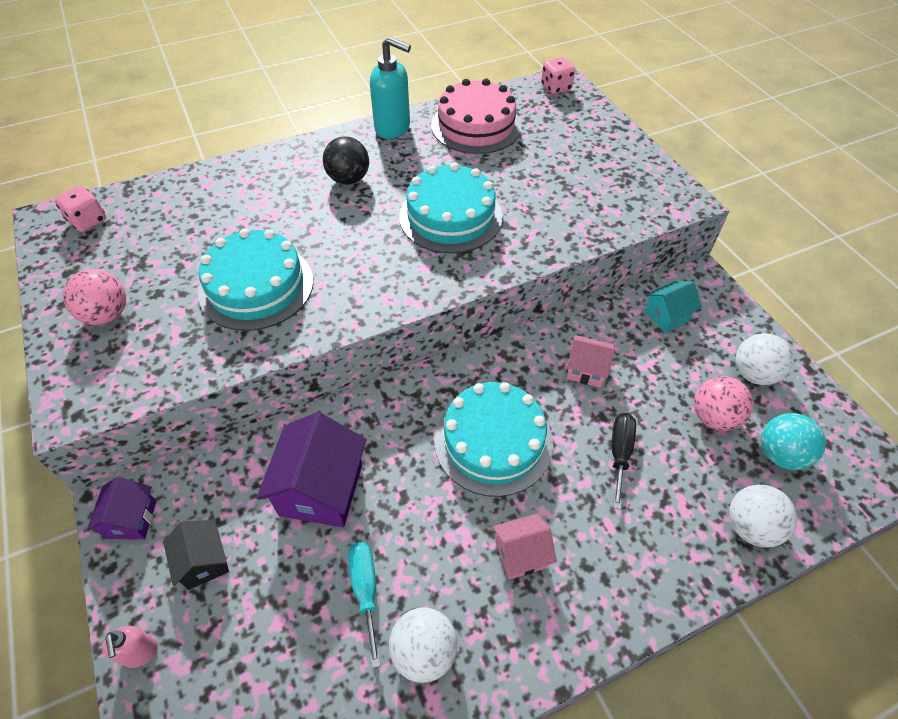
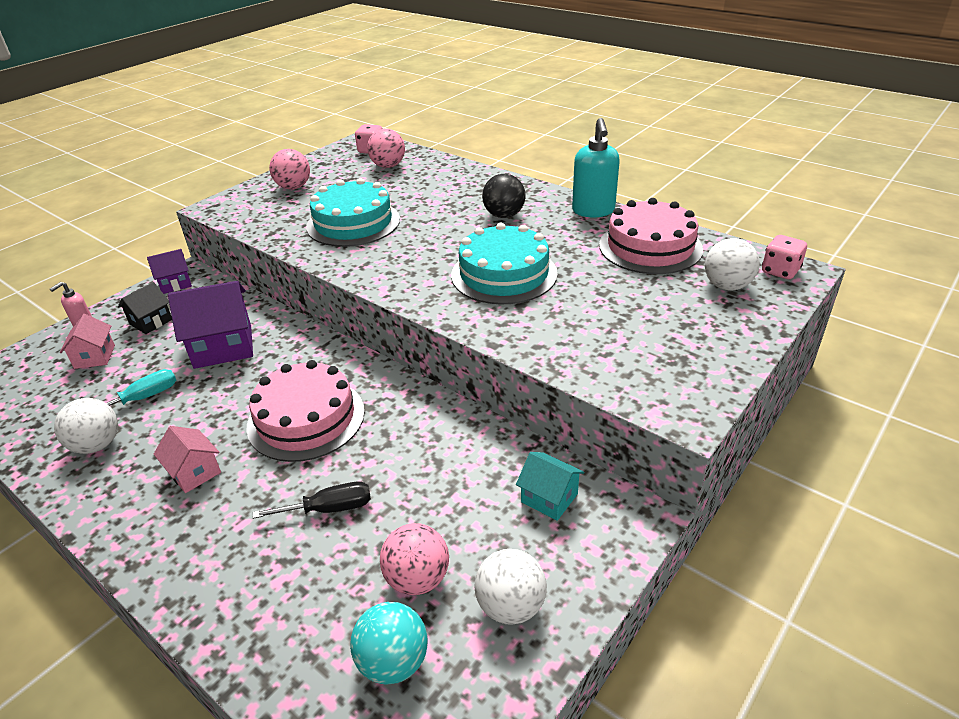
camera: 65 degrees right, 15 degrees down
(148, 220) = (388, 166): none -> pink ball
(493, 441) = (306, 418): turquoise cake -> pink cake
(586, 370) = (424, 454): pink house -> pink house (95, 357)
(750, 527) = (276, 648): white ball -> white ball (727, 286)

